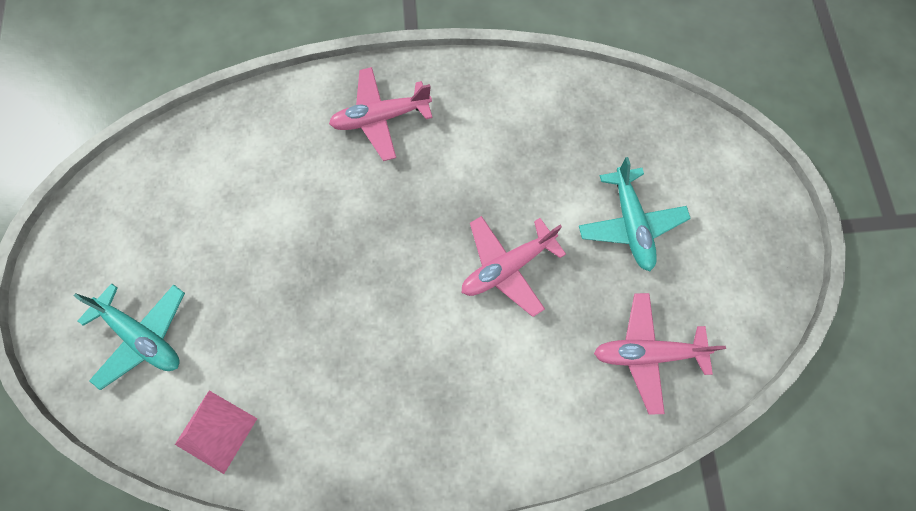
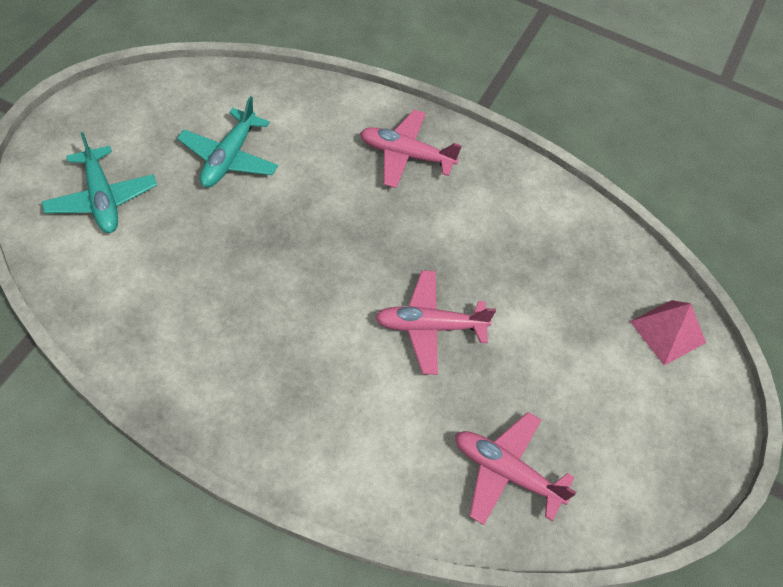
camera: 25 degrees right, 15 degrees down
(216, 431) = (102, 299): pink pyramid -> pink pyramid (667, 332)
(630, 224) = (566, 360): turquoise plane -> turquoise plane (229, 157)

